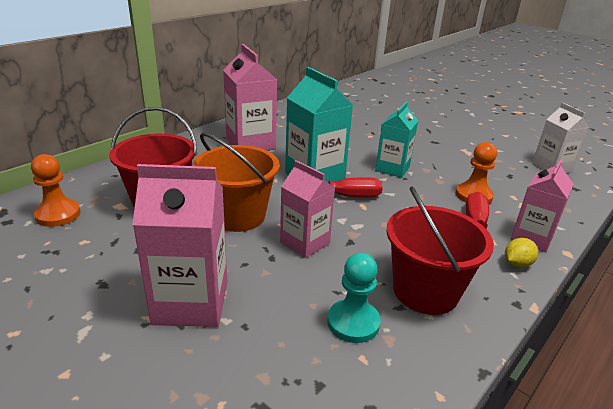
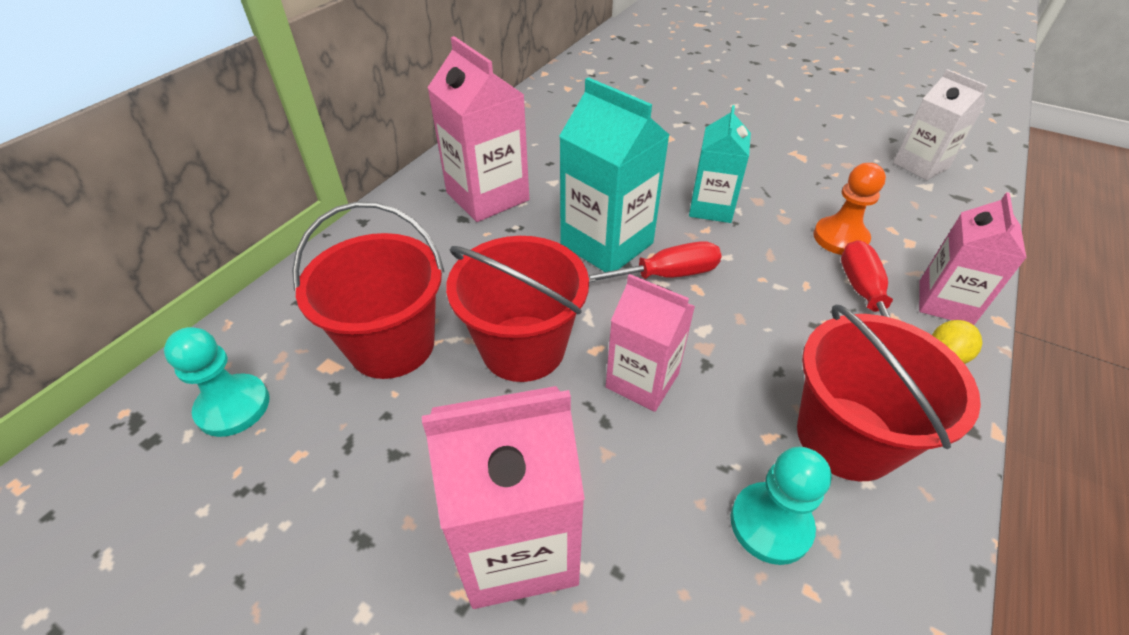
camera: 10 degrees left, 15 degrees up
(58, 214) = (233, 407): orange pawn -> turquoise pawn
(238, 216) = (523, 348): orange bucket -> red bucket

